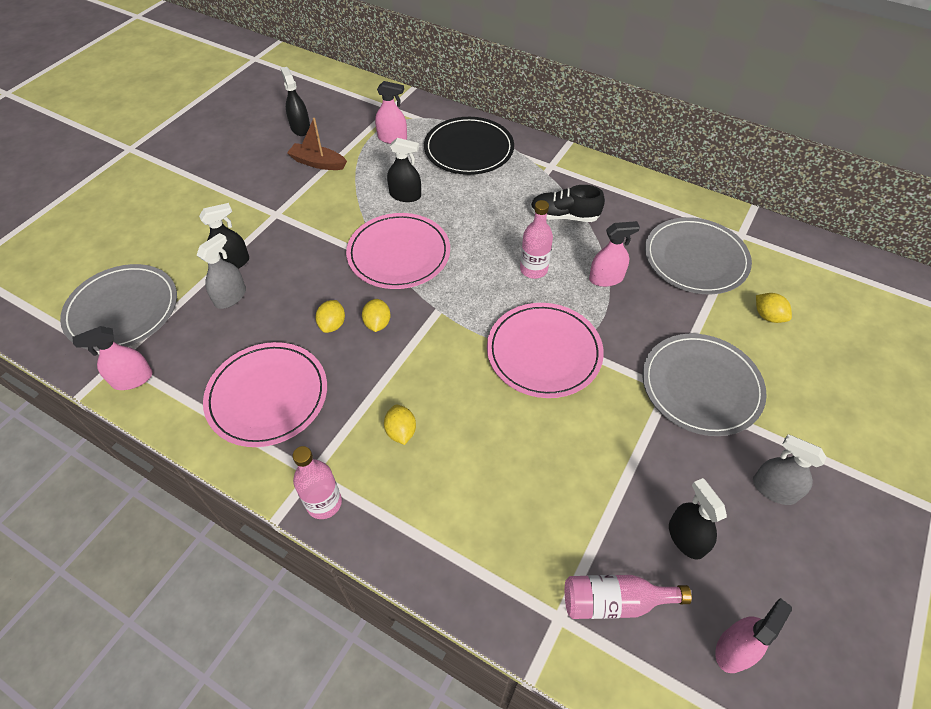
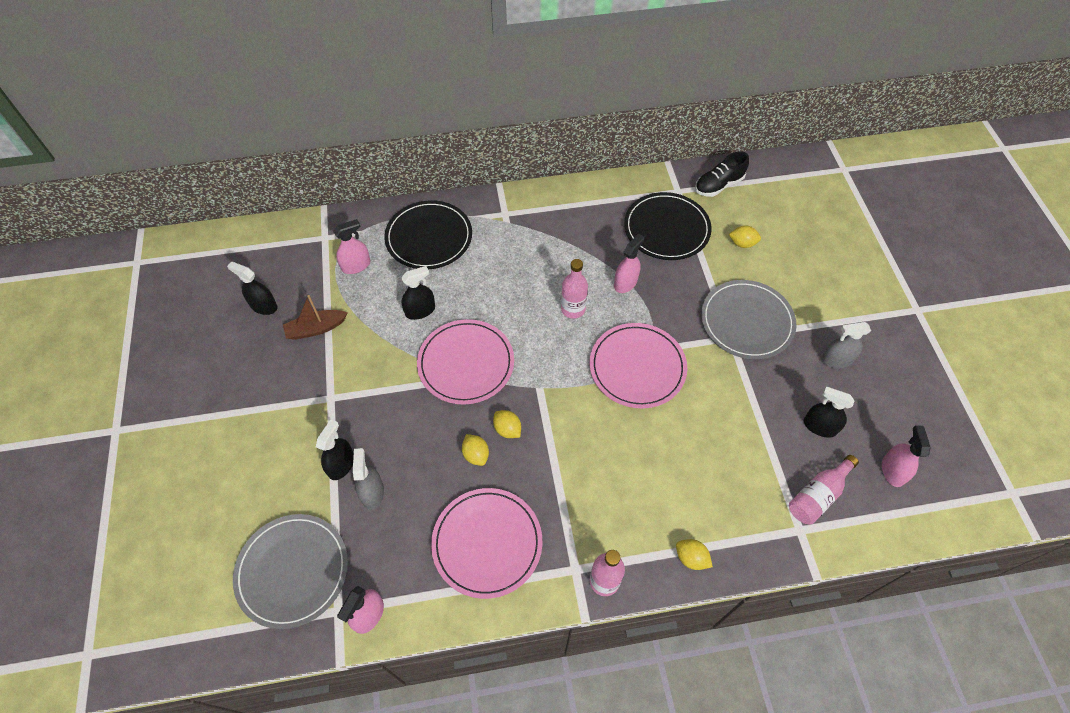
camera: 40 degrees left, 5 degrees up
(401, 431) = (603, 494): yellow lemon -> yellow lemon (691, 558)
(564, 216) = (554, 251): black shoe -> black shoe (718, 185)
(695, 259) = (666, 229): grey plate -> black plate

